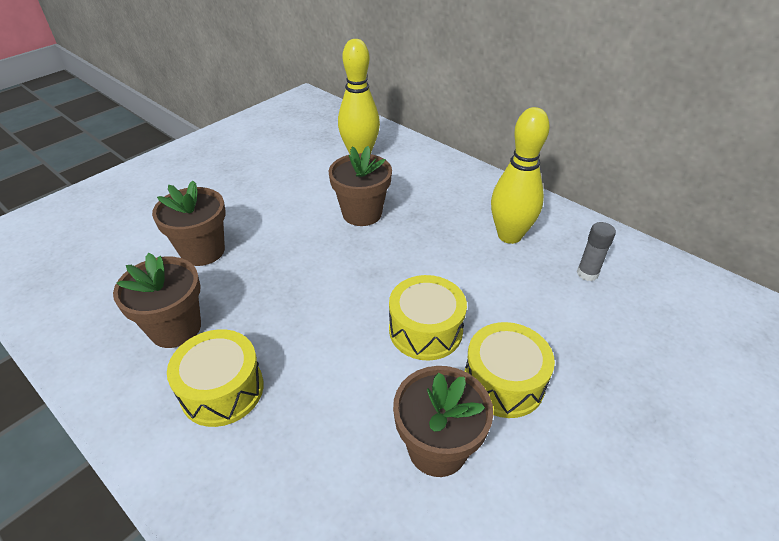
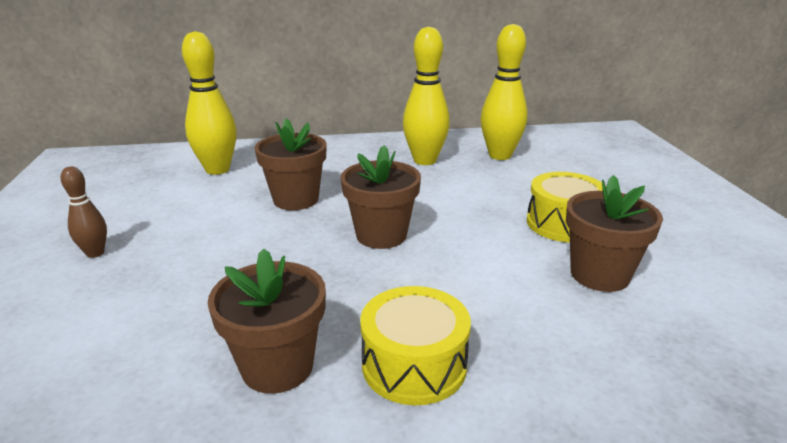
camera: 50 degrees left, 15 degrees down
(203, 251) = (183, 303): brown flower pot -> brown flower pot (381, 235)
(219, 185) = (95, 253): none -> brown bowling pin
(425, 330) = (475, 230): yellow drum -> none
(587, 273) = (500, 155): grey glue stick -> yellow bowling pin

